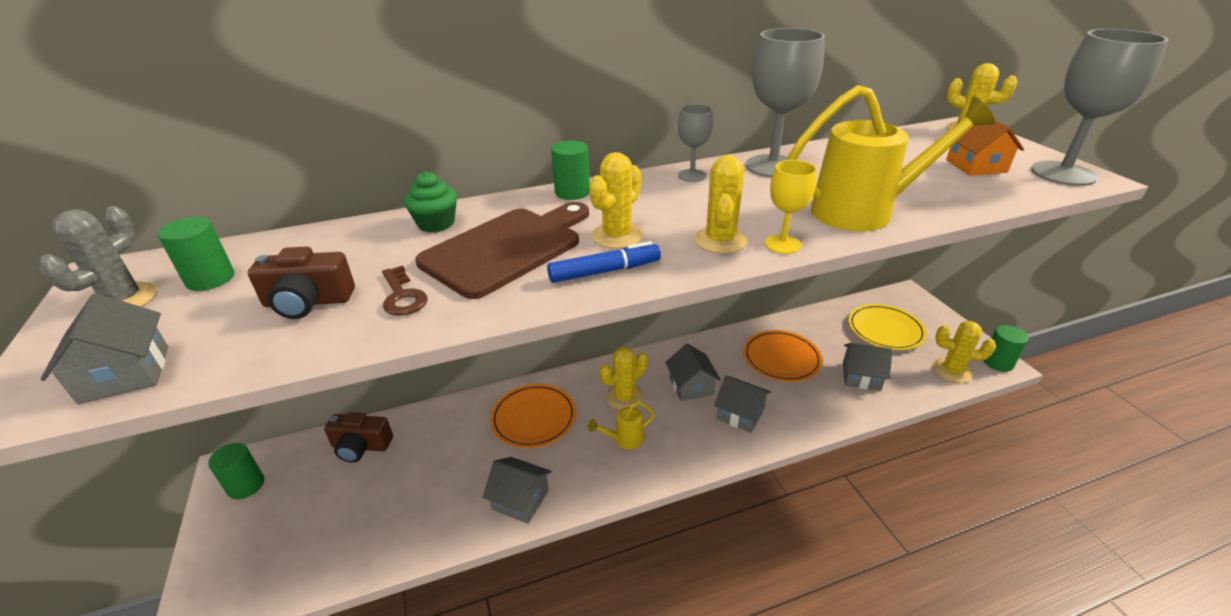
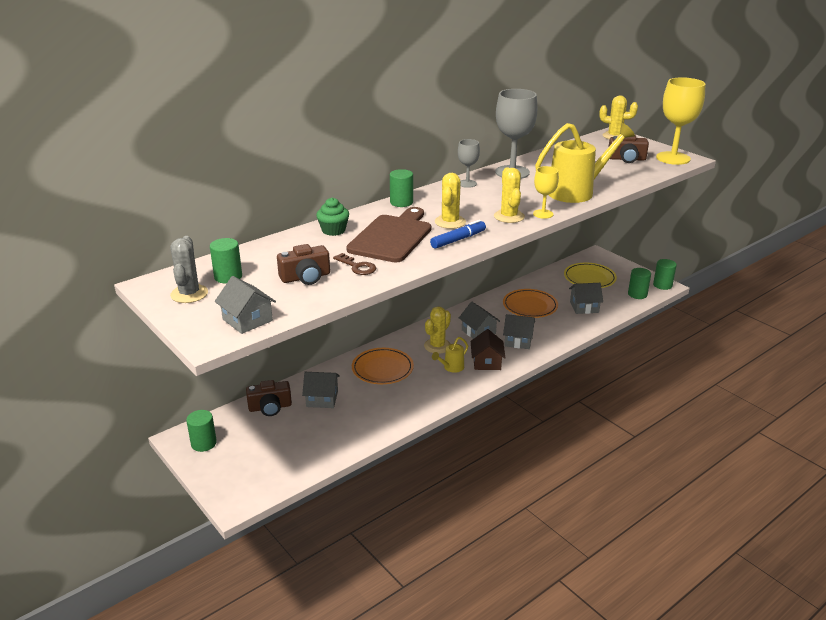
camera: 20 degrees left, 5 degrees down
(520, 499) = (404, 410): grey house -> grey house (322, 399)
(678, 442) = (487, 362): none -> brown house
(952, 371) = (637, 294): yellow cactus -> green cylinder
(976, 166) = (626, 159): orange house -> brown camera
(1063, 174) = (673, 158): grey goblet -> yellow goblet

